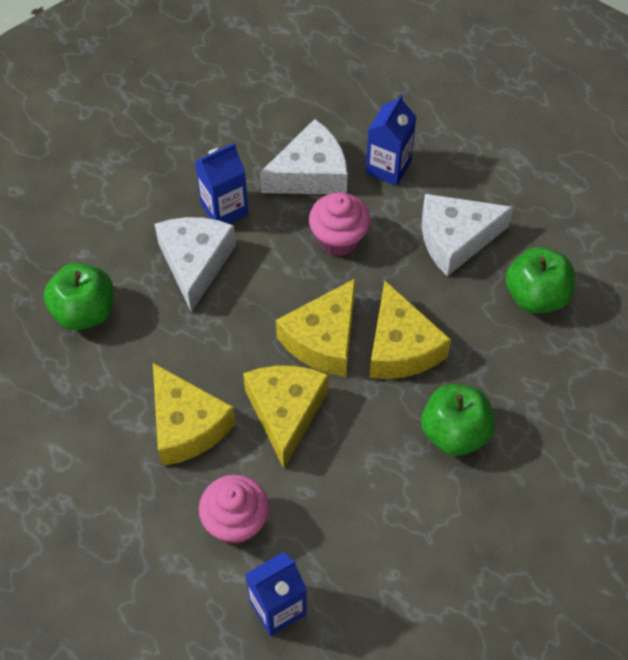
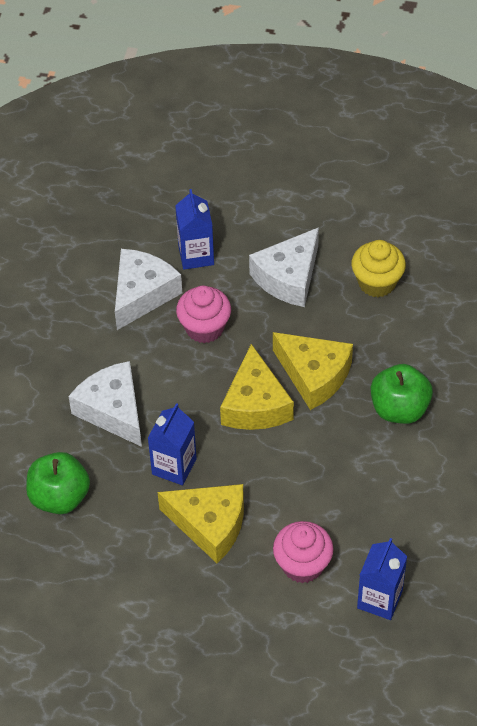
camera: 35 degrees left, 5 degrees down
(224, 209) = (100, 359): blue carton -> blue carton (174, 466)
(286, 412) = (272, 470): yellow cheese -> none
(536, 296) = (377, 282): green apple -> yellow cupcake

